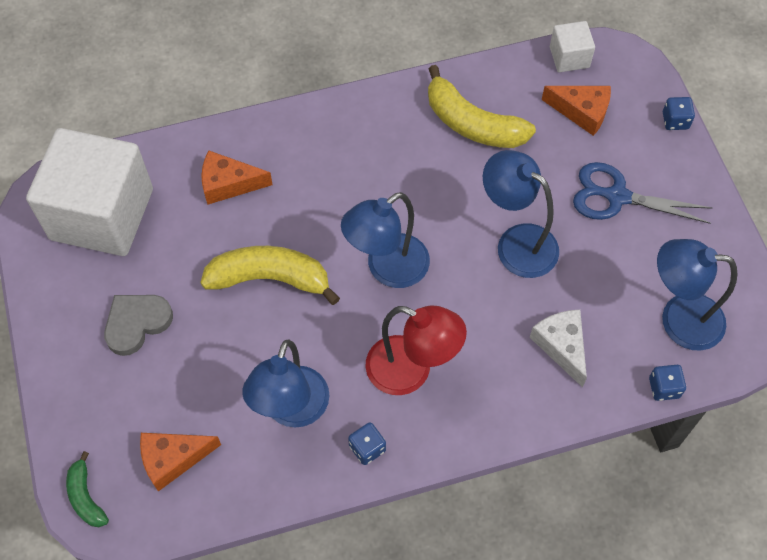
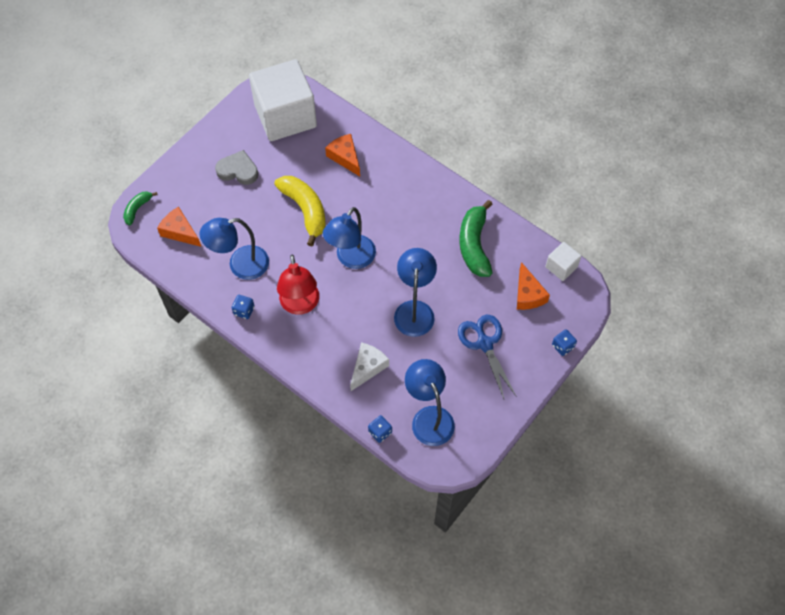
camera: 55 degrees right, 0 degrees up
(387, 269) = (351, 259): blue lamp -> blue lamp turned 75 degrees counterclockwise
(473, 123) = (474, 245): yellow banana -> green banana

